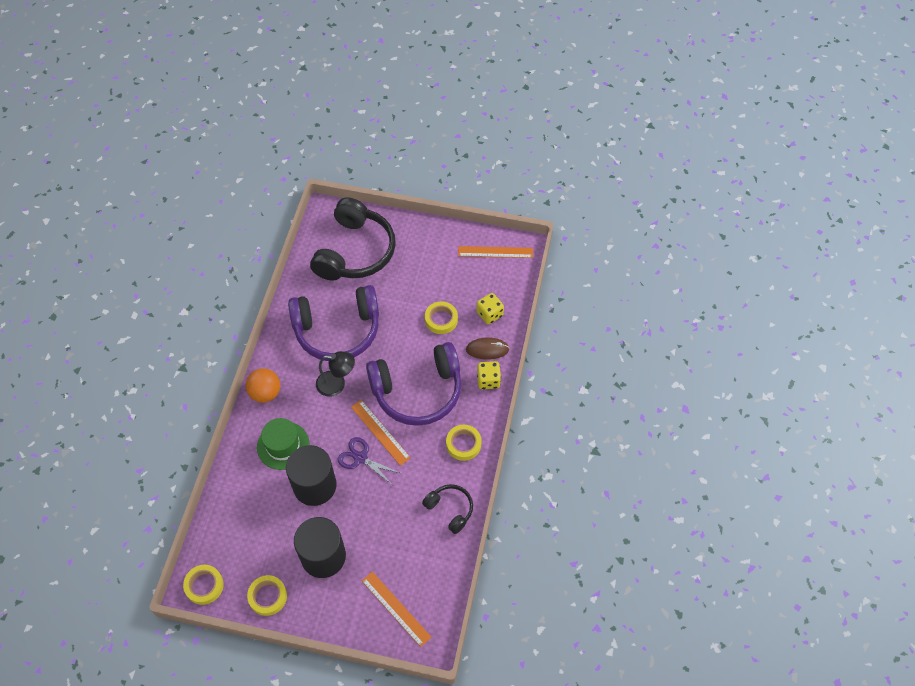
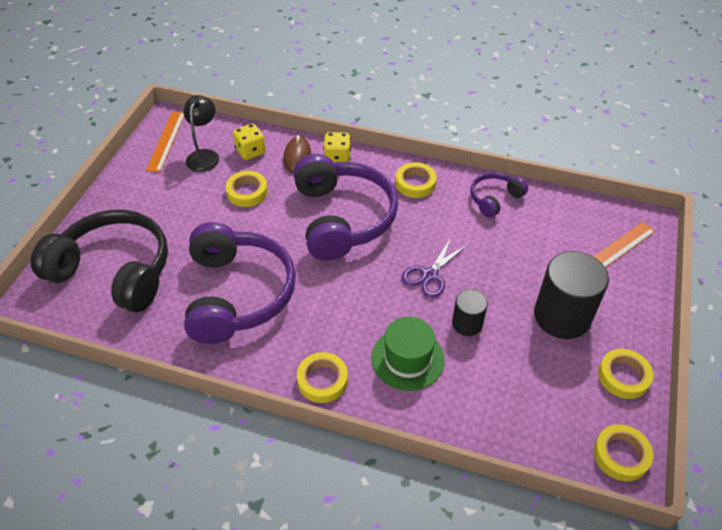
camera: 85 degrees left, 10 degrees down
(265, 393) = (322, 380): orange ball -> yellow tape
(314, 485) = (467, 323): black cylinder -> black cylinder, size x0.54
(337, 384) = (320, 296): black lamp -> black lamp (204, 155)
(380, 432) = (395, 255): orange ruler -> none
(450, 509) = (495, 199): black headphones -> purple headphones

